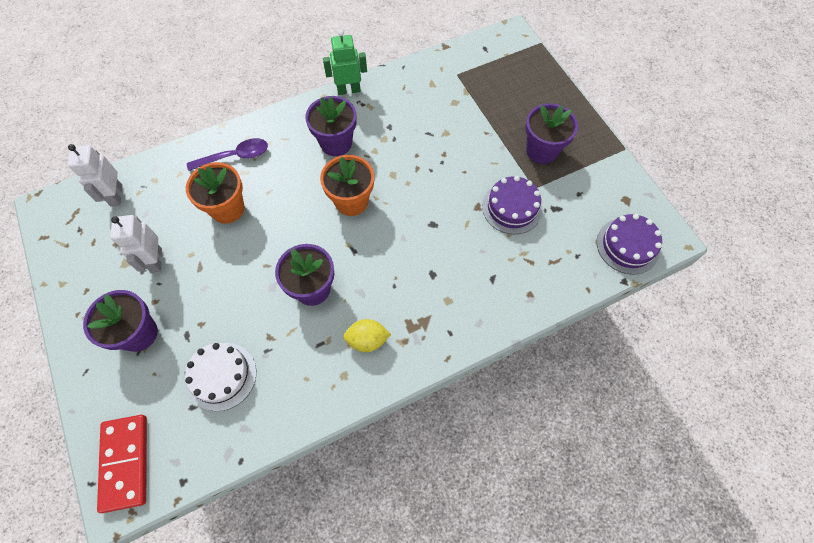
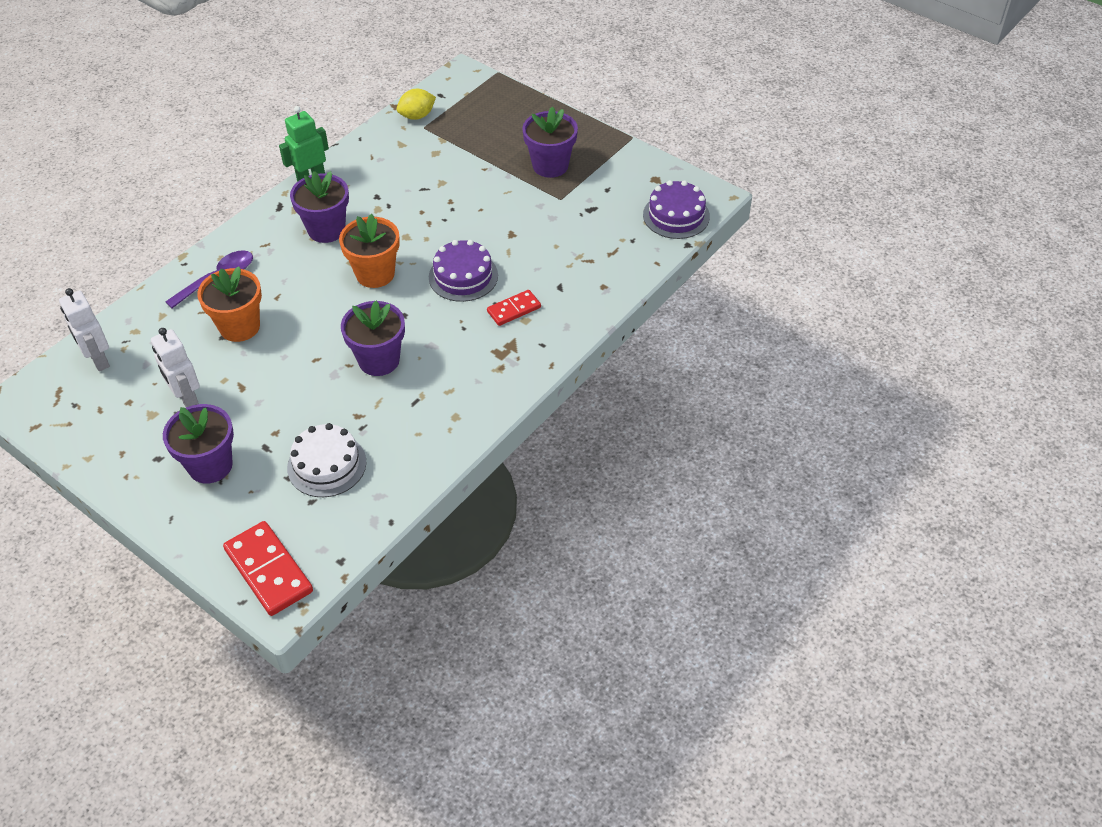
camera: 25 degrees left, 15 degrees down
(367, 340) = (462, 380): yellow lemon -> yellow lemon (417, 116)
(443, 285) = (514, 309): none -> red domino
(512, 207) = (546, 223): purple cake -> purple cake (463, 276)

